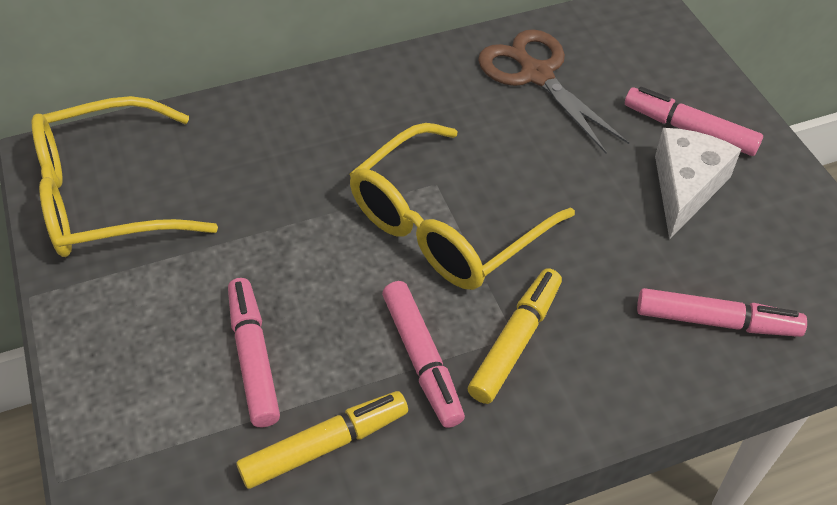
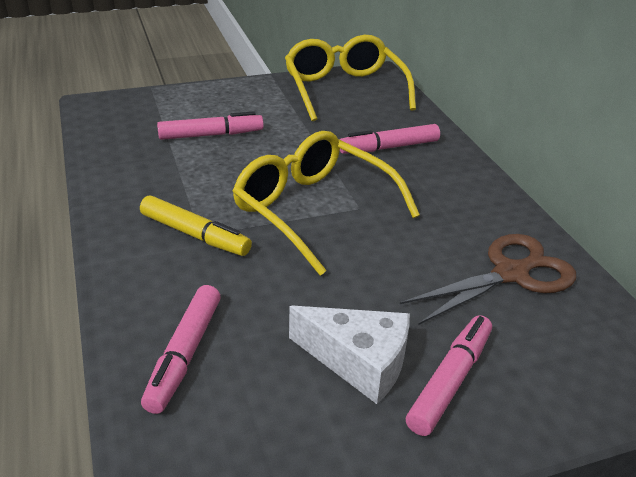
camera: 90 degrees right, 15 degrees down
(325, 445) = (139, 157): yellow marker -> none
(422, 359) = (191, 193): pink marker -> pink marker (389, 147)

